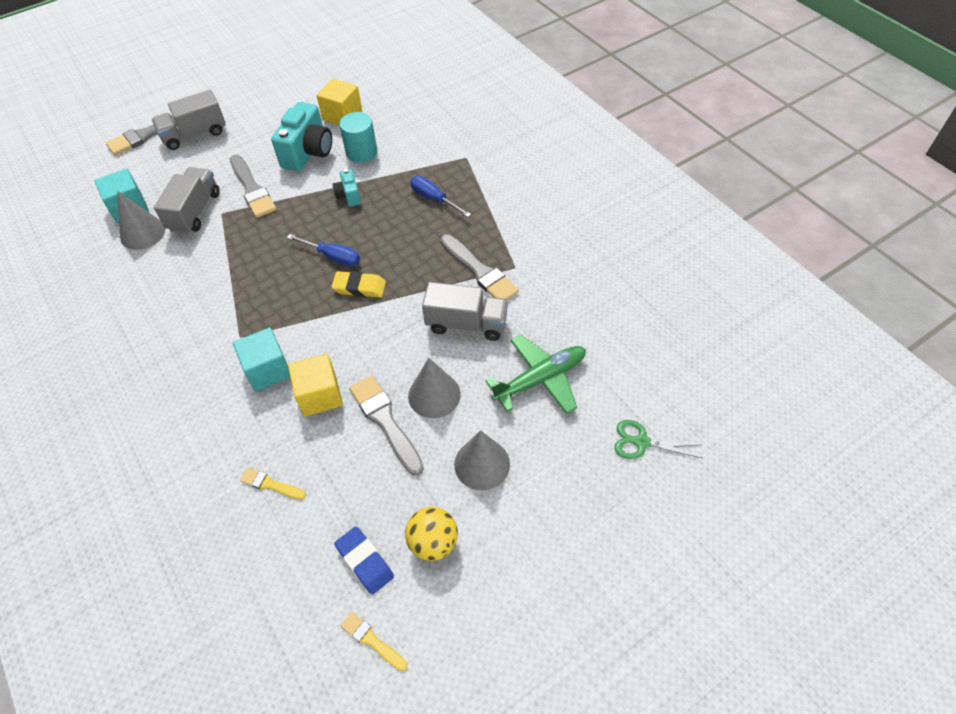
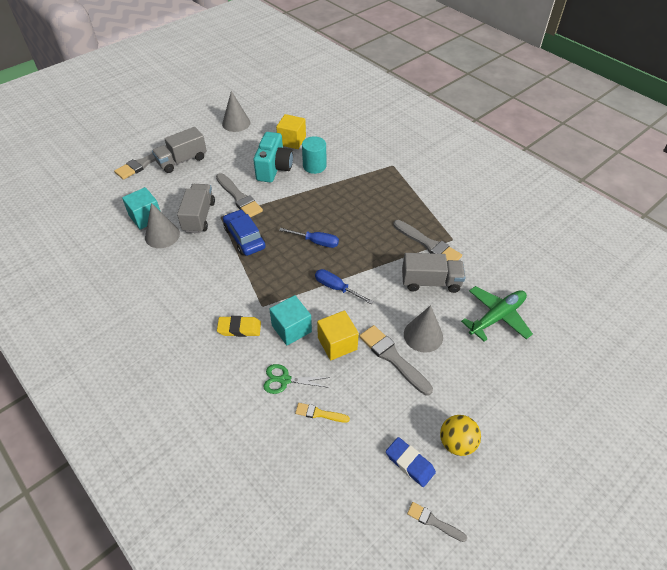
camera: 10 degrees left, 5 degrees down
(244, 244) = (244, 238): none -> blue car
(348, 196) = (314, 197): turquoise camera -> none
(359, 287) = (343, 262): yellow eraser -> yellow eraser (239, 328)
(372, 640) = (433, 521): yellow brush -> grey brush
(434, 199) = (378, 195): blue screwdriver -> blue screwdriver (336, 288)
(482, 464) = (474, 382): grey cone -> grey cone (236, 123)
(642, 442) = (583, 354): green scissors -> green scissors (285, 380)

